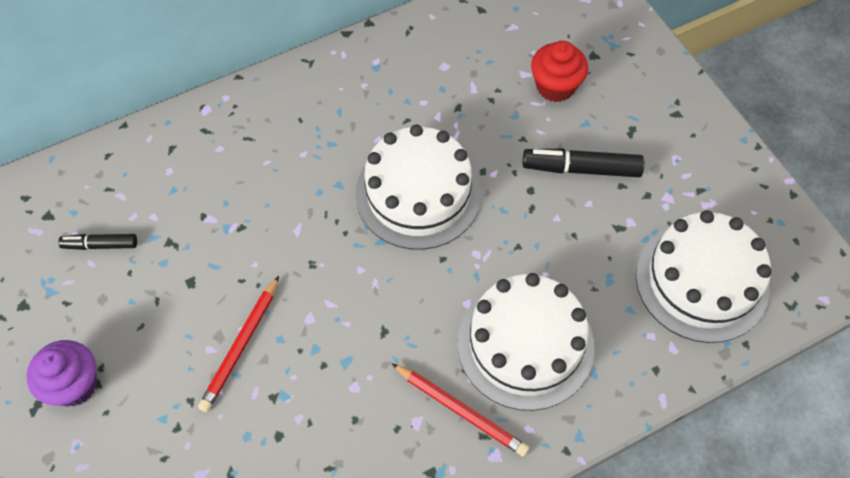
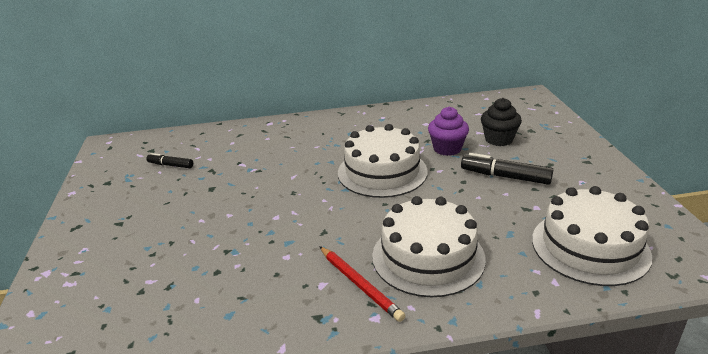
camera: 20 degrees right, 30 degrees down
(74, 385) = (106, 221): purple cupcake -> purple cupcake (447, 149)
(241, 346) = (222, 222): red pencil -> none
(555, 86) = (498, 139): red cupcake -> black cupcake

